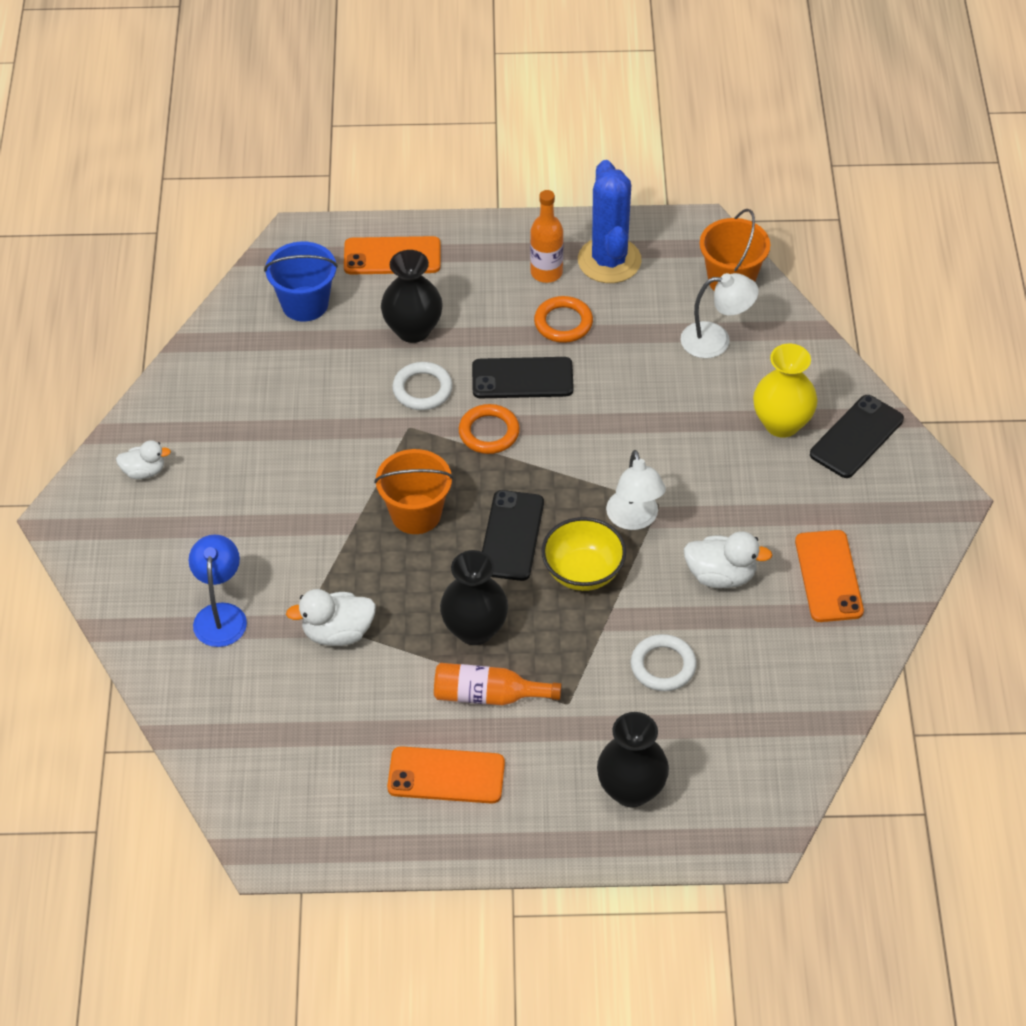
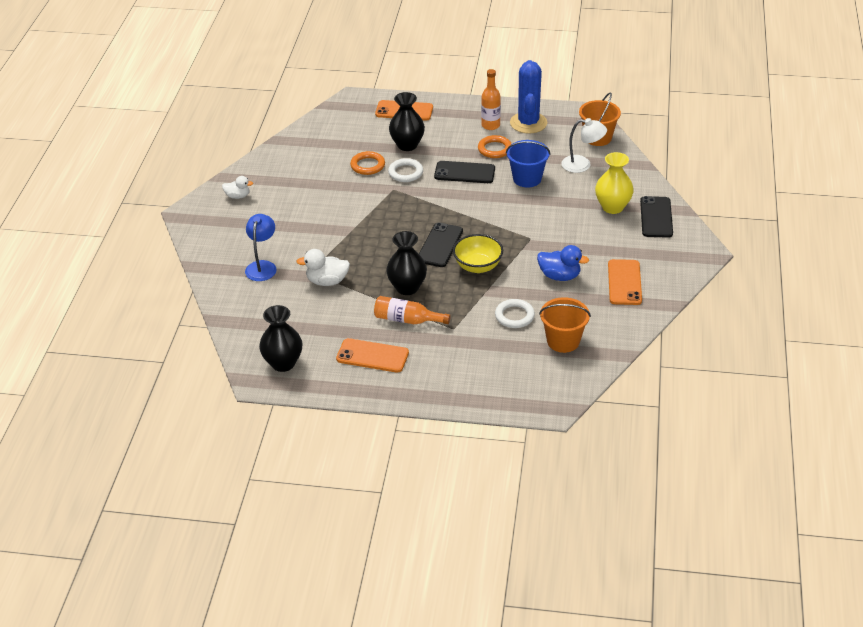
camera: 10 degrees right, 10 degrees down
(305, 304) = (349, 128): blue bucket -> blue bucket (527, 178)
(416, 514) = (387, 230): orange bucket -> orange bucket (563, 341)
(489, 432) = (439, 196): orange ring -> orange ring (367, 165)
(631, 790) = (481, 374): black vase -> black vase (283, 363)
(634, 519) = (514, 244): white lamp -> none
(721, 575) = (559, 276): white duck -> blue duck
(856, 437) = (656, 217): black phone -> black phone turned 45 degrees counterclockwise

